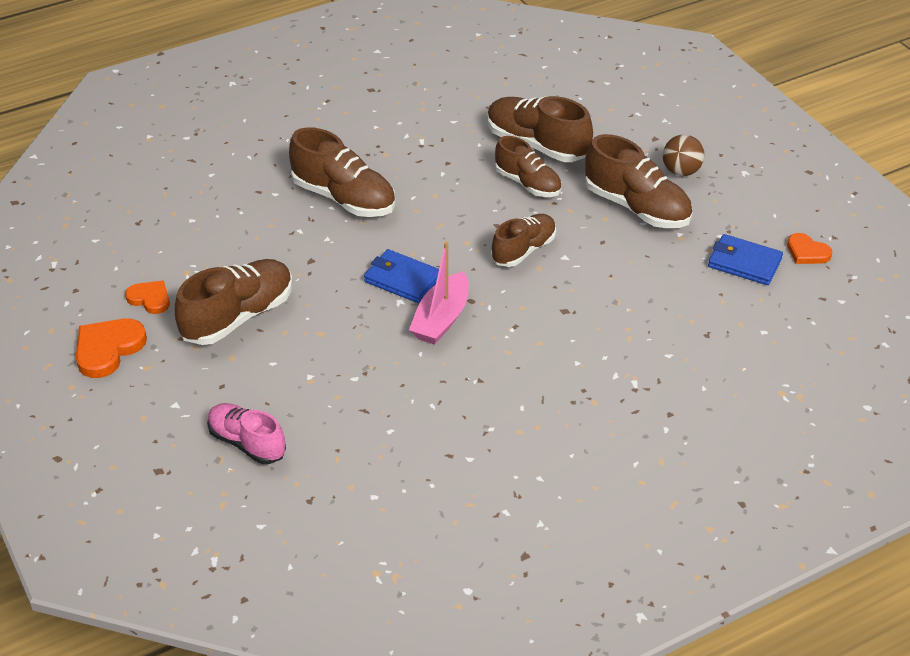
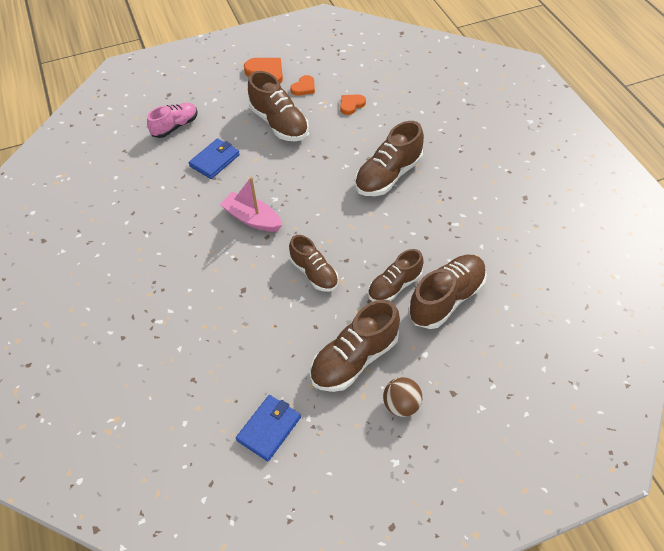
camera: 100 degrees right, 10 degrees up
(402, 279) = (296, 201): blue wallet -> blue wallet (215, 160)
(807, 252) = (272, 488): orange heart -> orange heart (351, 105)

